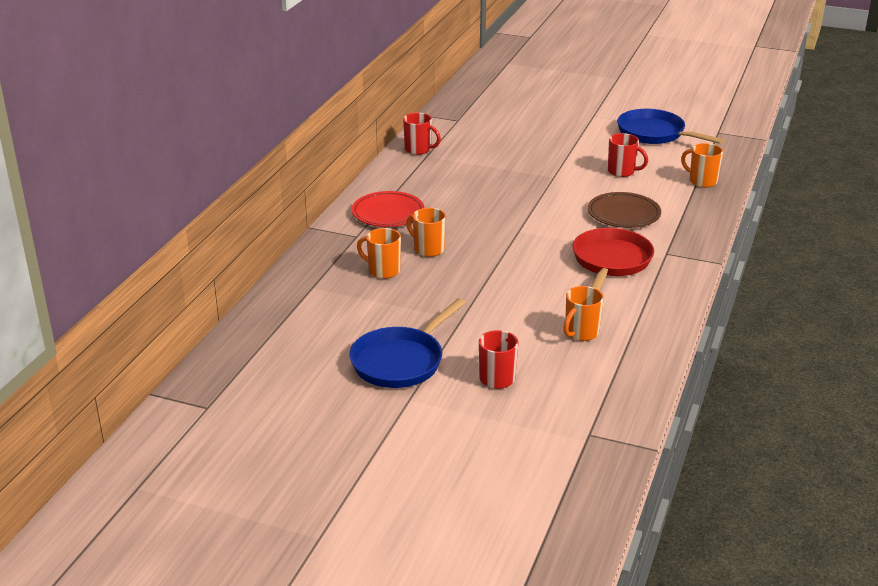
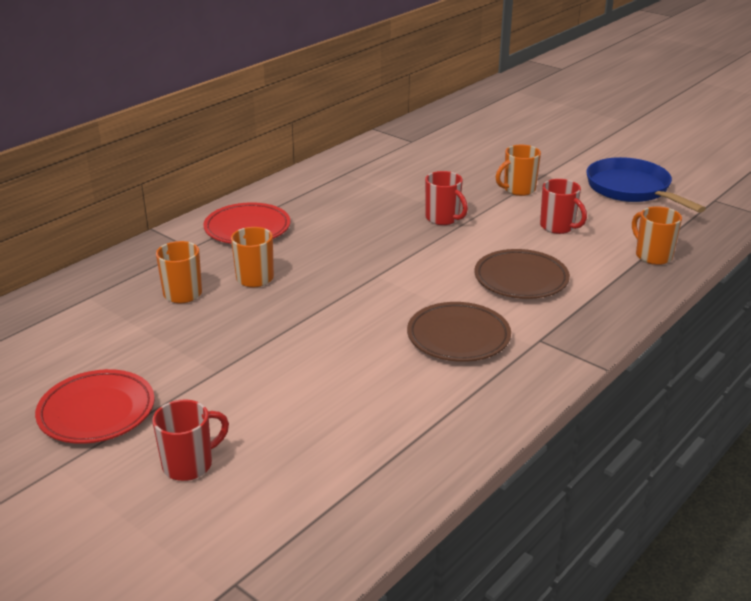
camera: 20 degrees right, 0 degrees up
(401, 361) = (97, 412): blue pan -> red plate
(419, 150) = (343, 165): red mug -> red mug (443, 219)
(581, 333) = (345, 426): orange mug -> orange mug (518, 190)
(611, 262) = (458, 337): red pan -> brown plate

